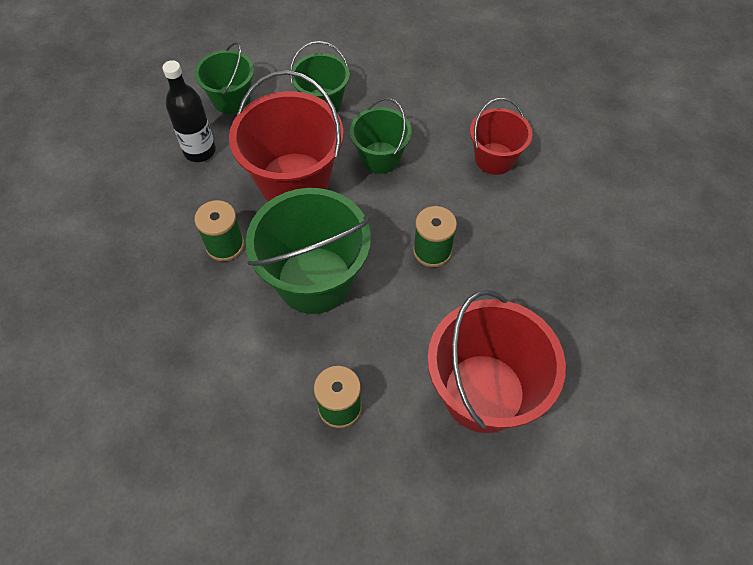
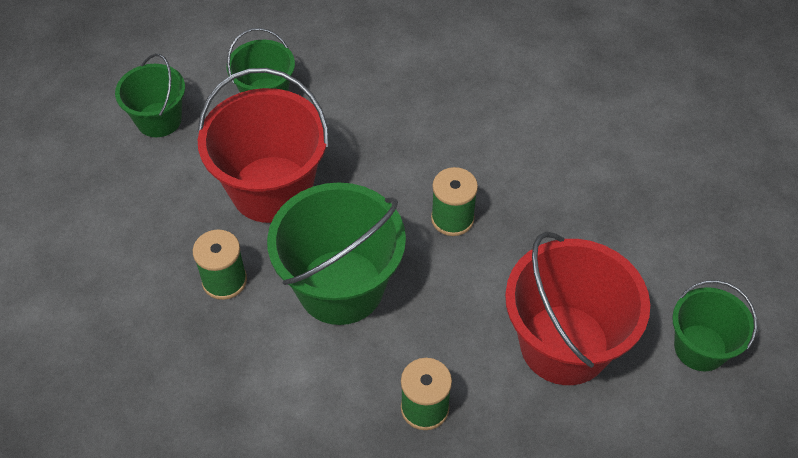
camera: 20 degrees left, 5 degrees down
(199, 151) = (148, 187): black bottle -> none
(380, 157) = (355, 137): green bucket -> green bucket (700, 348)
(494, 158) = (477, 104): red bucket -> none

